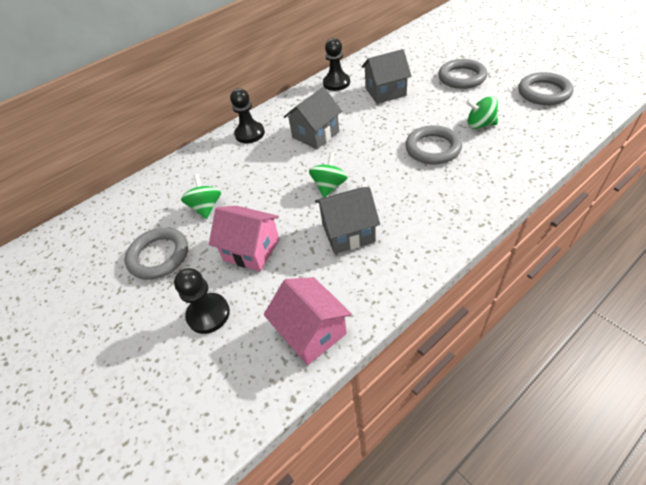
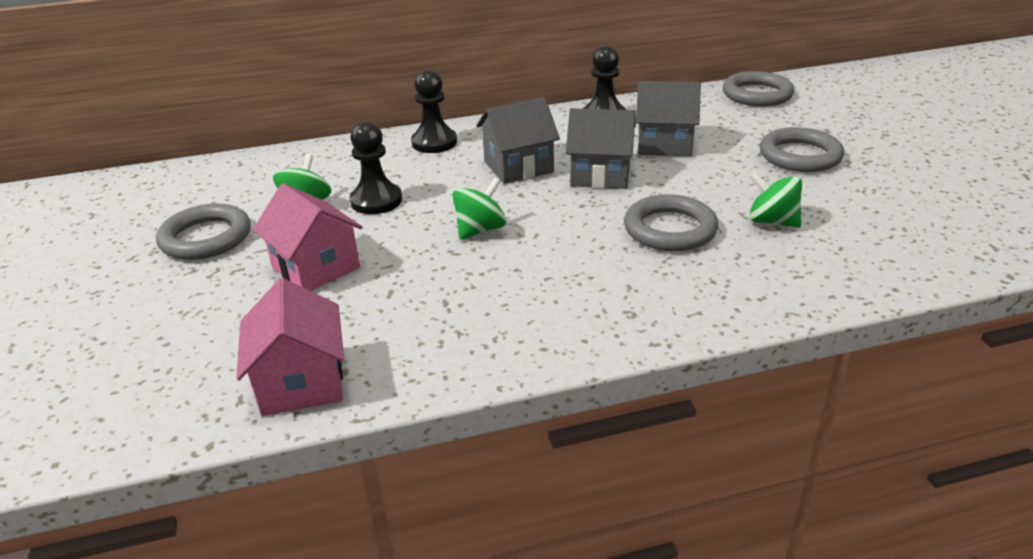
camera: 20 degrees right, 15 degrees down
(208, 314) = (201, 317): black pawn -> black pawn (376, 201)
(348, 232) = (454, 289): grey house -> grey house (600, 174)
(544, 92) = (921, 209): grey ring -> grey ring (757, 94)

